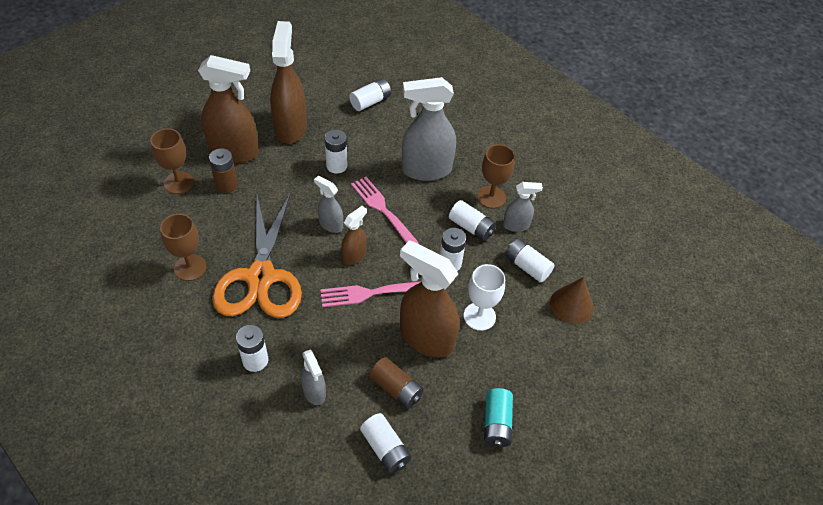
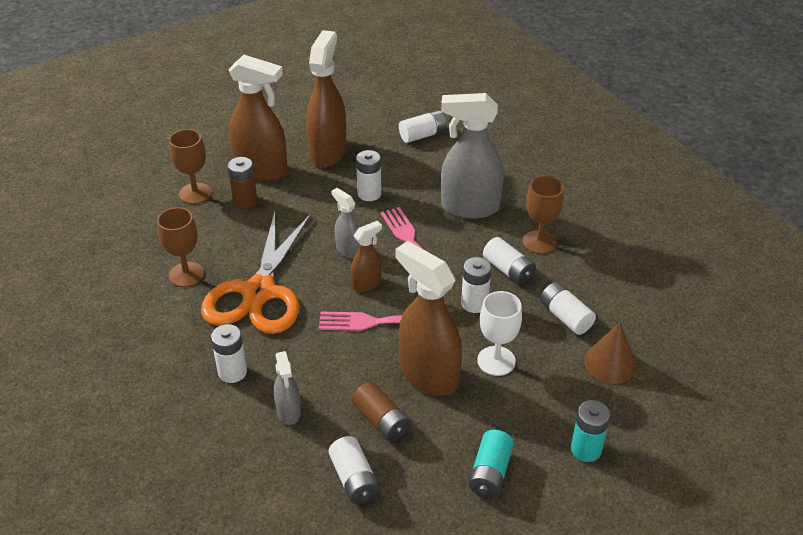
camera: 15 degrees right, 10 degrees down
(516, 225) = (562, 274): grey spray bottle -> none
(568, 388) = (586, 449): none -> turquoise battery

